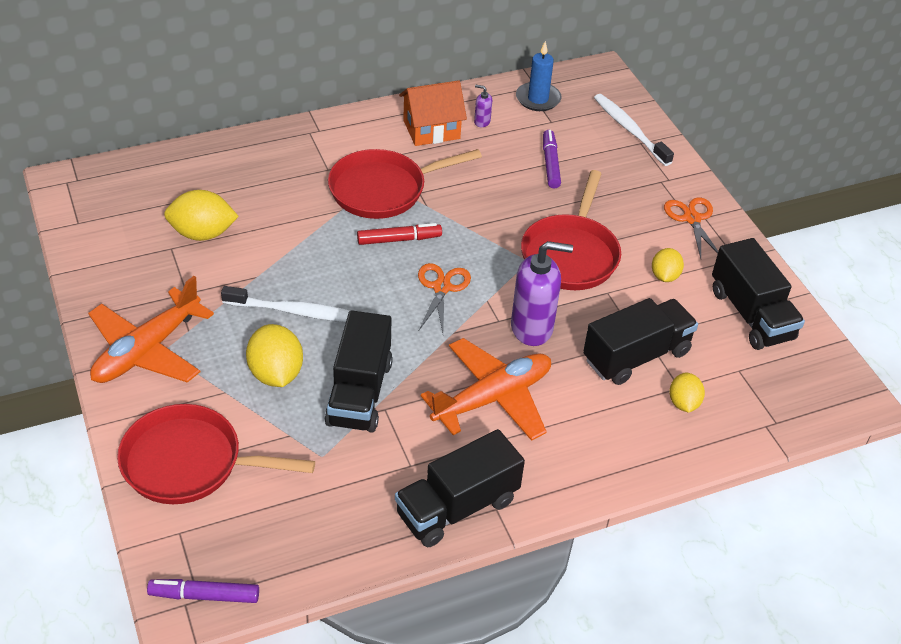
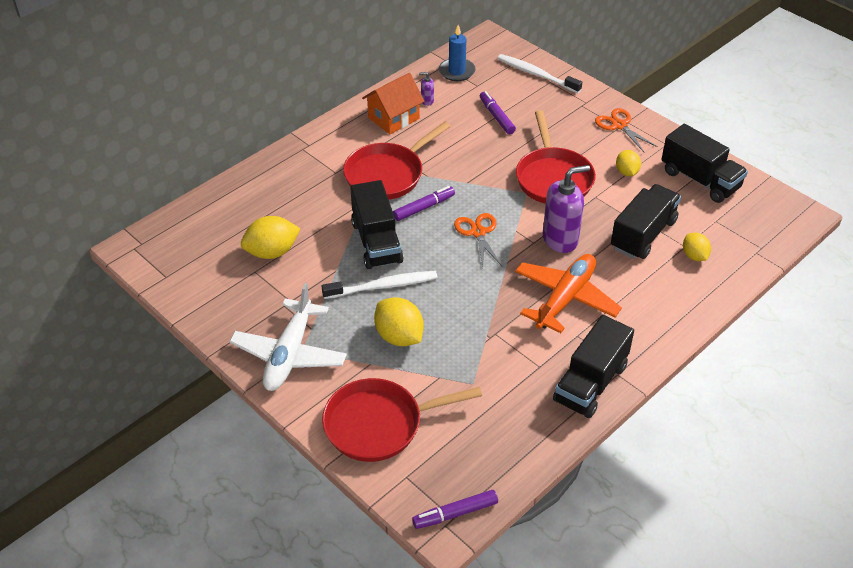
camera: 20 degrees left, 0 degrees up
(147, 350) = (290, 354): orange plane -> white plane
(360, 393) = (469, 328): black truck -> black truck (376, 242)
(399, 239) = (424, 207): red marker -> purple marker

